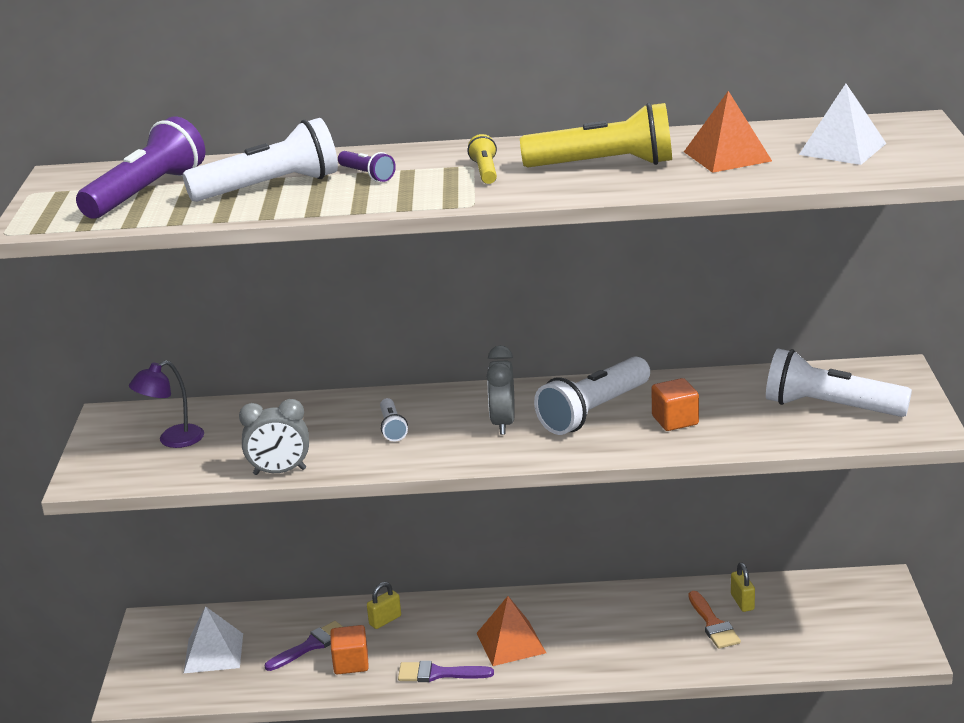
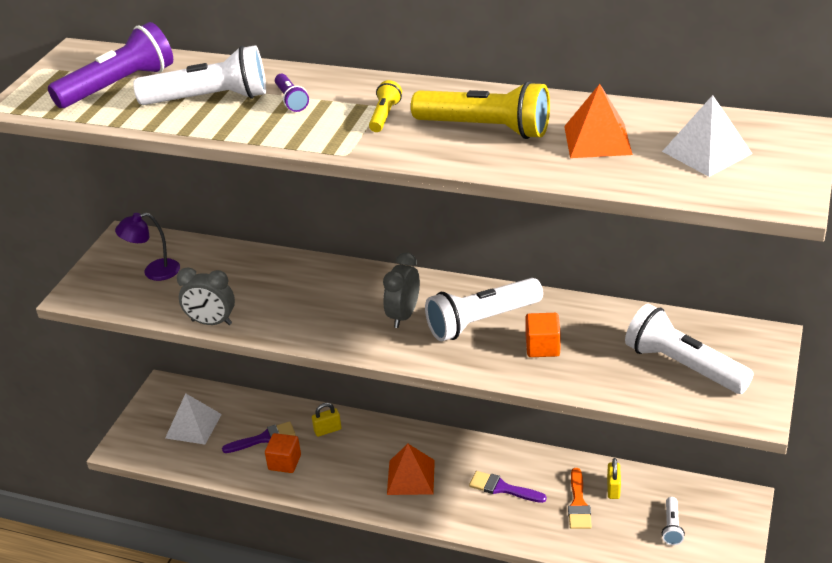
camera: 20 degrees right, 10 degrees up
(392, 428) = (317, 299): white flashlight -> white flashlight (671, 527)
(438, 674) = (343, 490): purple brush -> purple brush (502, 488)

